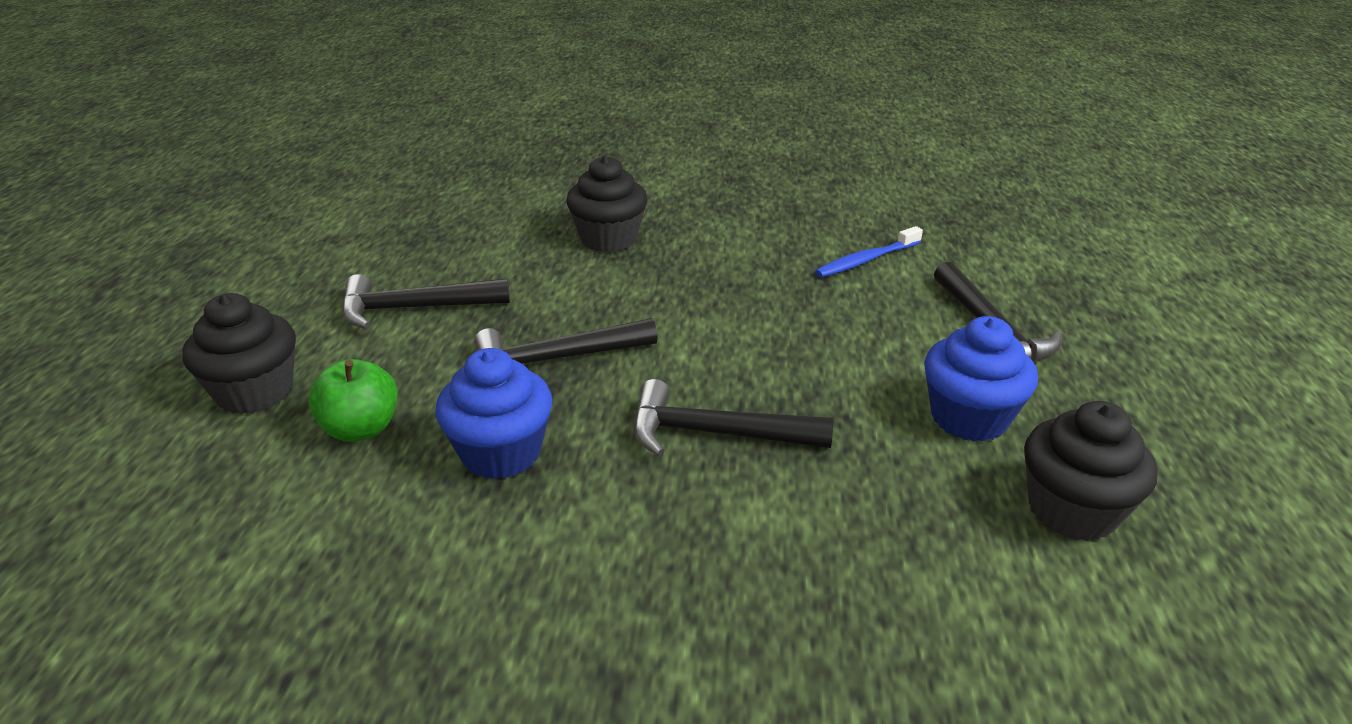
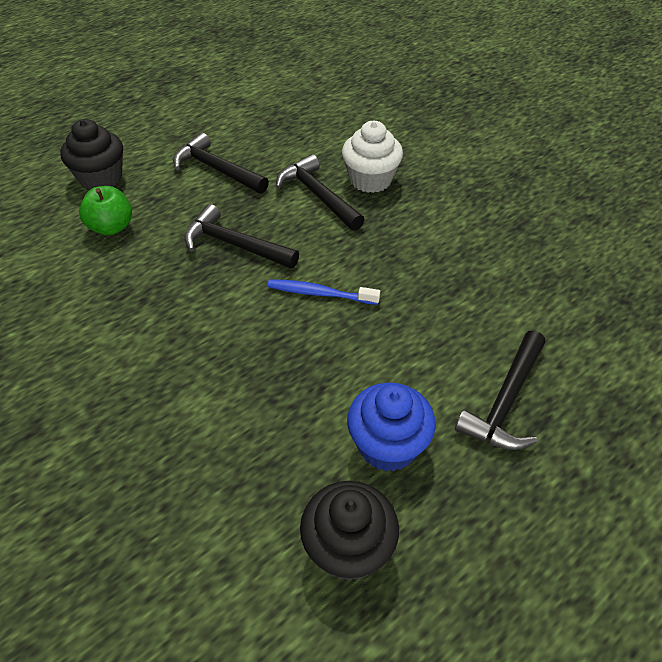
camera: 45 degrees right, 15 degrees up
(501, 453) = (143, 282): blue cupcake -> none
(608, 239) = (370, 180): black cupcake -> white cupcake
(715, 434) = (243, 345): black hammer -> black hammer (318, 196)
(866, 260) = (506, 293): blue toothbrush -> blue toothbrush (320, 293)

